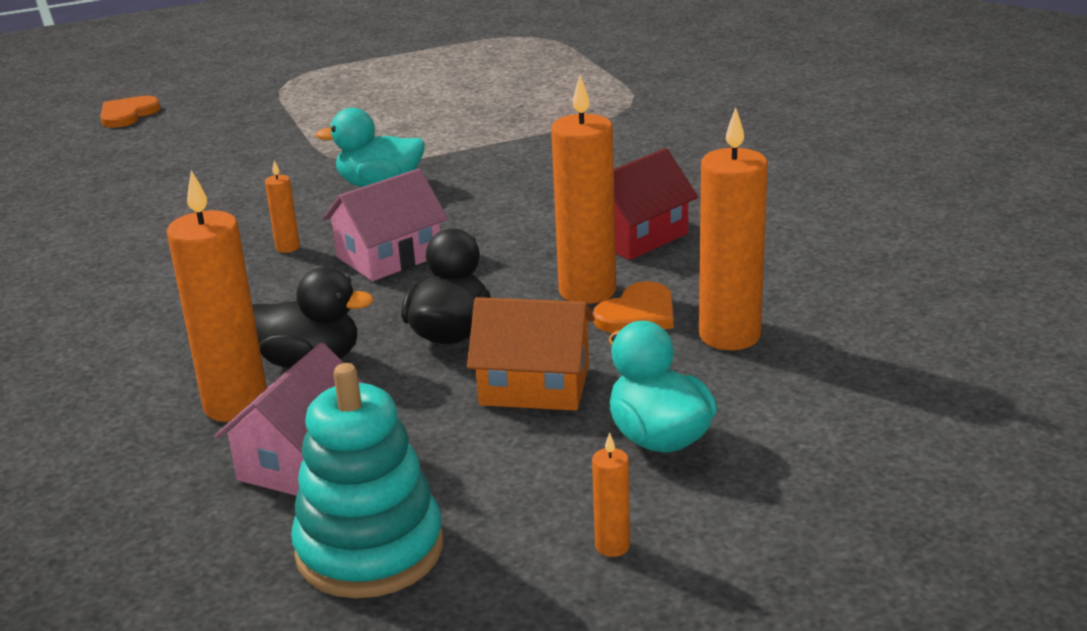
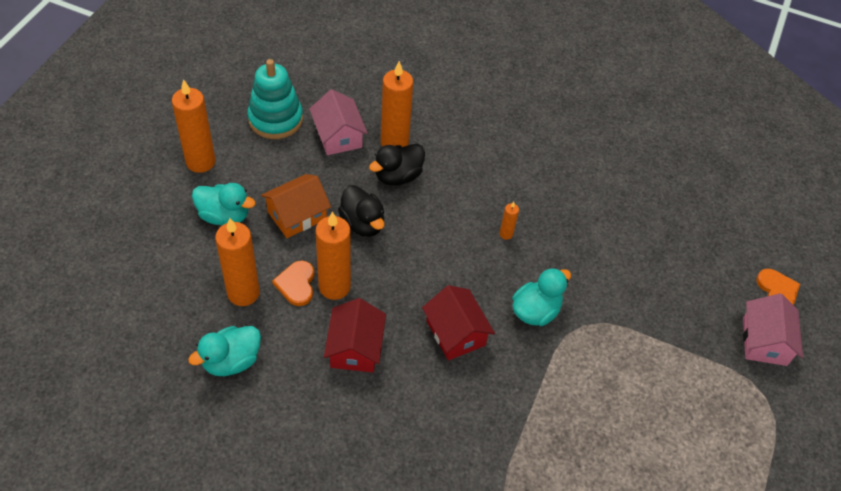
camera: 130 degrees right, 25 degrees up
(389, 256) = (452, 256): pink house -> pink house (764, 341)
(496, 204) = (455, 333): none -> red house
(612, 546) = (200, 162): orange candle -> orange candle, size x2.20
(816, 283) = (231, 361): none -> turquoise duck

